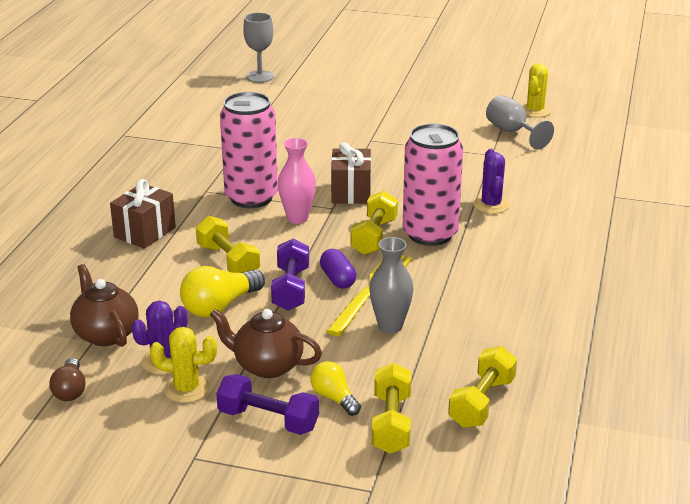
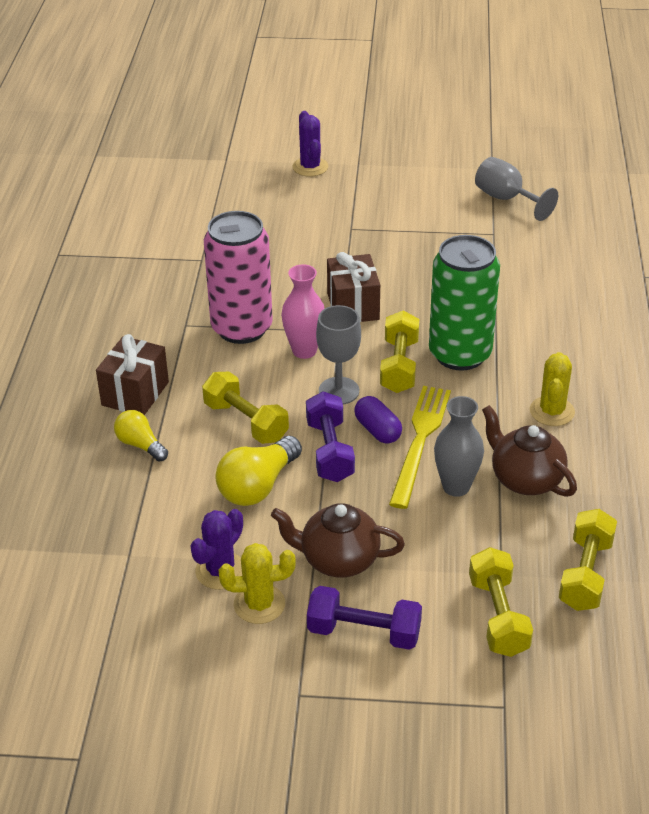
camera: 10 degrees left, 10 degrees up
(70, 390) = (128, 626): brown light bulb -> none
(106, 334) = (141, 542): brown teapot -> brown teapot (525, 479)
(260, 77) = (192, 149): grey goblet -> grey goblet (339, 391)
(334, 398) = (426, 592): yellow light bulb -> yellow light bulb (140, 445)
(430, 234) = (460, 354): pink can -> green can
(491, 205) = (514, 305): purple cactus -> purple cactus (310, 167)
(535, 111) = (522, 165): yellow cactus -> yellow cactus (552, 411)

